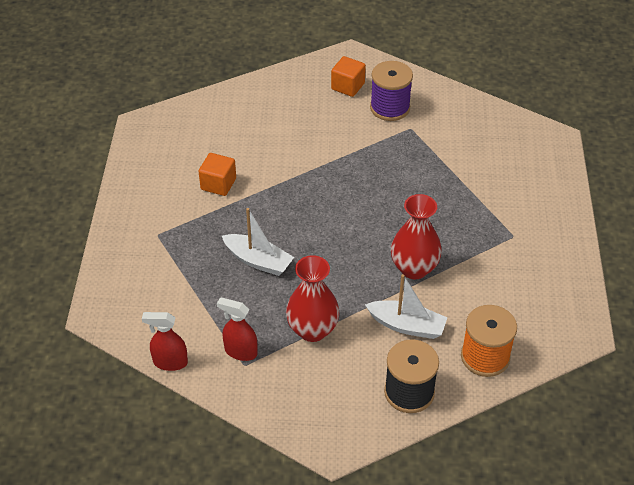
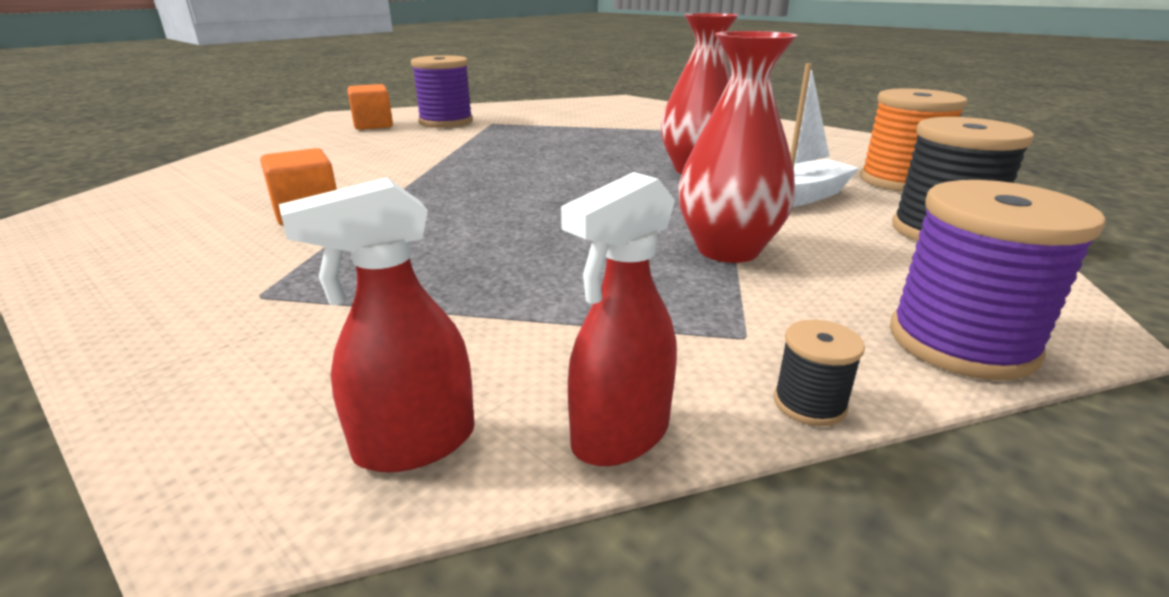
camera: 50 degrees left, 20 degrees down
(218, 394) = (809, 403): none -> black spool
(240, 351) = (701, 326): red spray bottle -> red spray bottle (414, 444)
(258, 261) = (511, 238): white boat -> none
(291, 419) = (961, 342): none -> purple spool

